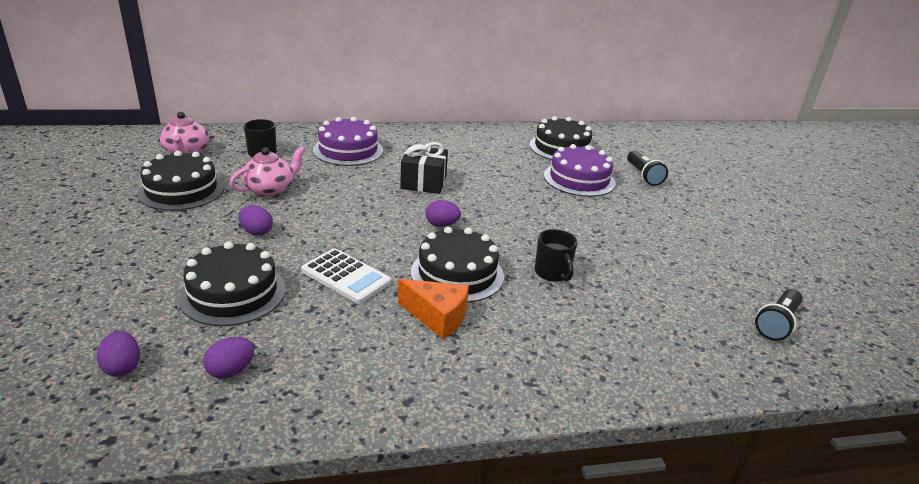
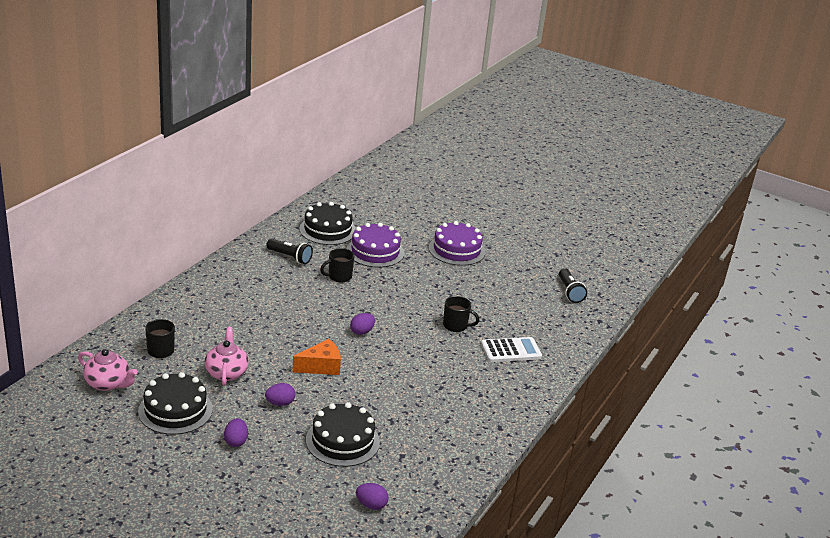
camera: 50 degrees left, 0 degrees up
(231, 371) = (416, 470): purple egg -> purple egg (236, 441)
(346, 276) = (374, 394): white calculator -> white calculator (511, 350)
(348, 150) = (209, 312): purple cake -> purple cake (456, 250)
(423, 182) = (300, 308): black gift -> none
(437, 317) = (448, 384): orange cheese -> orange cheese (321, 366)
(457, 274) = (418, 356): black cake -> none
(506, 179) = (339, 277): none -> black mug
(643, 176) = (401, 227): black flashlight -> black flashlight (290, 257)

